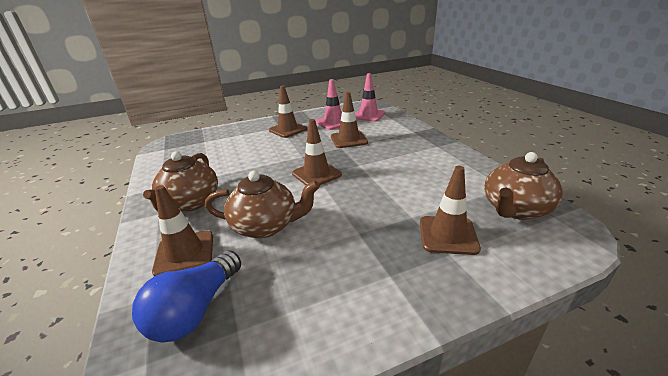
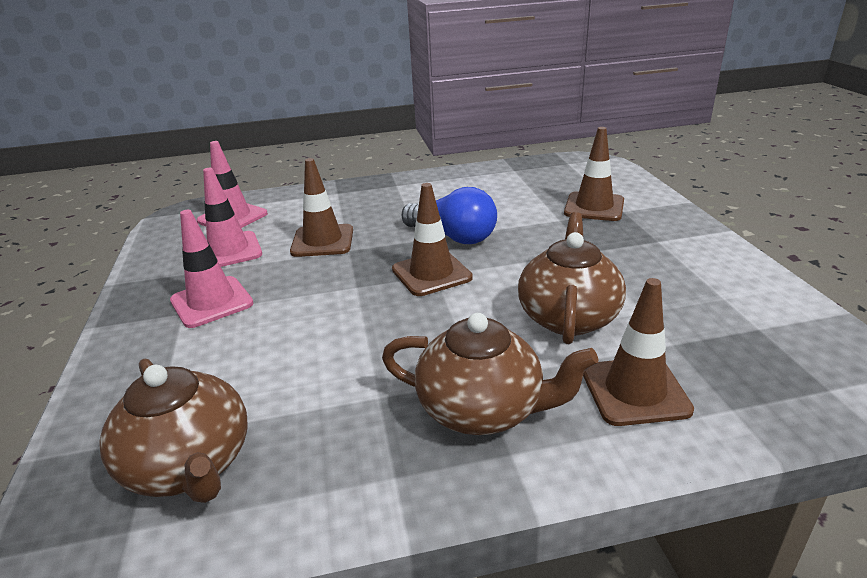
camera: 80 degrees left, 0 degrees up
(196, 310) = (741, 362): blue light bulb -> blue light bulb (453, 237)
(288, 130) = (211, 302): brown traffic cone -> pink traffic cone
(515, 209) = (554, 173): brown teapot -> brown teapot (190, 466)

